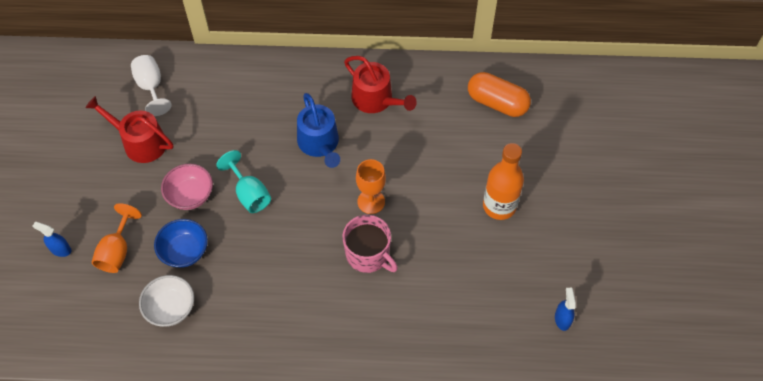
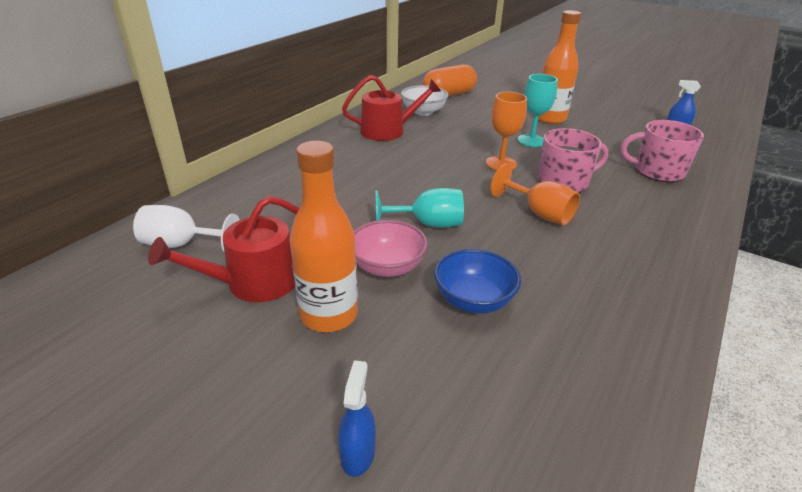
camera: 60 degrees left, 25 degrees down
(60, 249) = (358, 453): blue spray bottle -> blue spray bottle turned 135 degrees clockwise
(117, 251) = (421, 372): orange goblet -> orange goblet (539, 213)
(134, 191) = (329, 315): none -> orange bottle
(171, 308) = (566, 346): white bowl -> white bowl (423, 112)
(320, 144) = (406, 167): blue watering can -> none
(434, 207) = (531, 141): none -> turquoise goblet
(438, 318) = (657, 171): none -> pink mug

